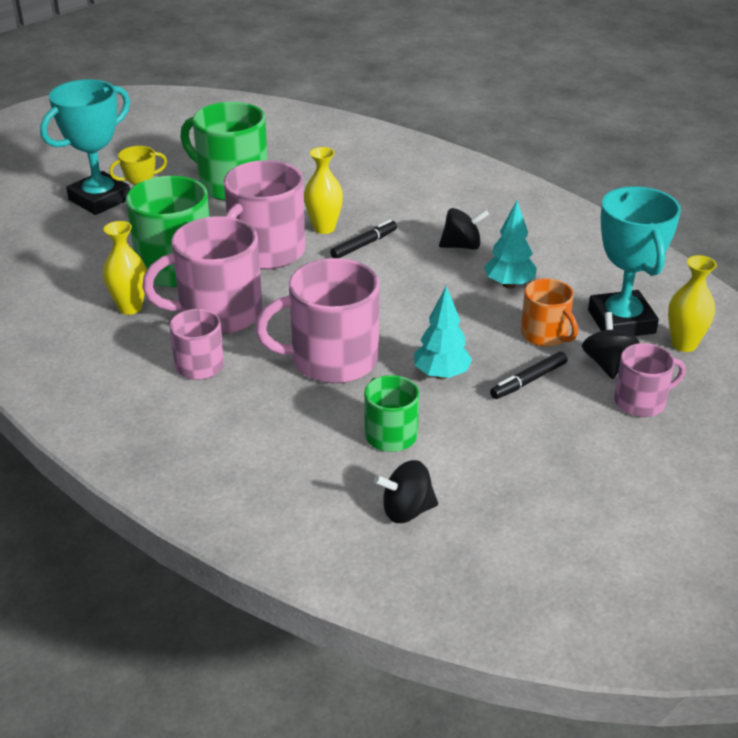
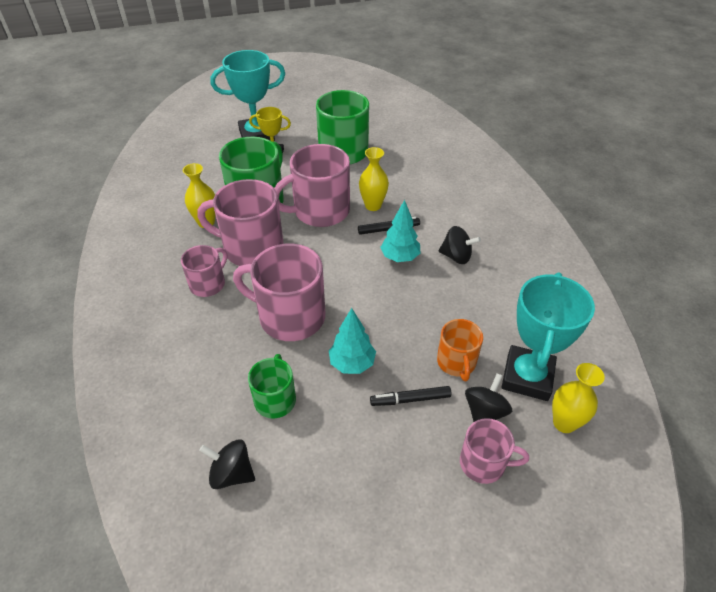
camera: 30 degrees right, 10 degrees up
(509, 284) = (464, 304): turquoise tree -> turquoise tree (400, 257)

